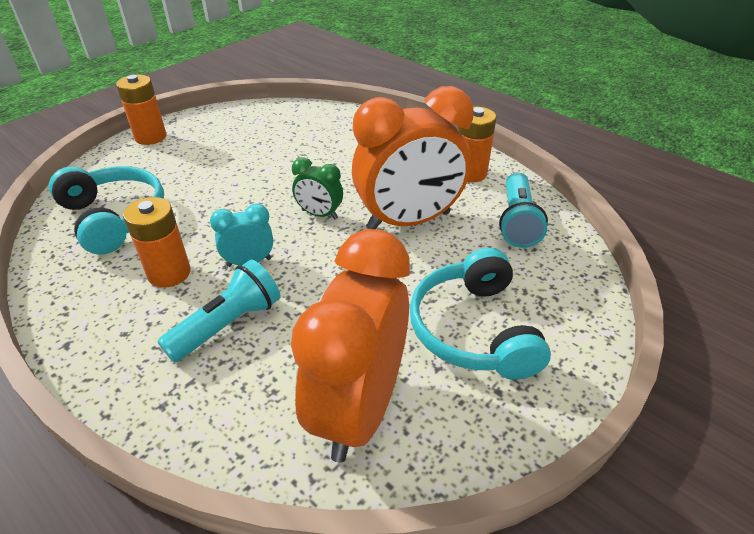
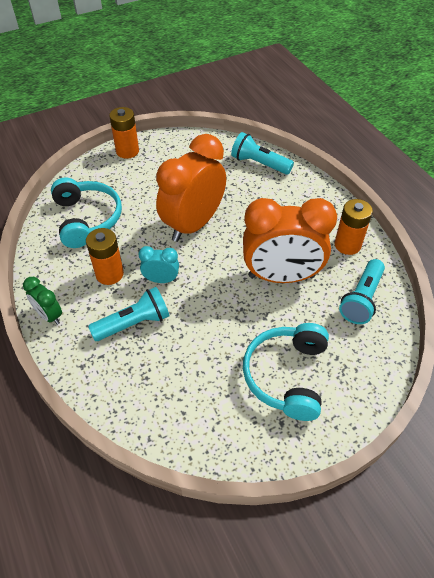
camera: 20 degrees right, 10 degrees up
(319, 214) = (221, 253): green clock -> green clock (49, 315)
(327, 119) = (259, 164): none -> turquoise flashlight
(359, 409) = (191, 406): orange clock -> orange clock (193, 224)

